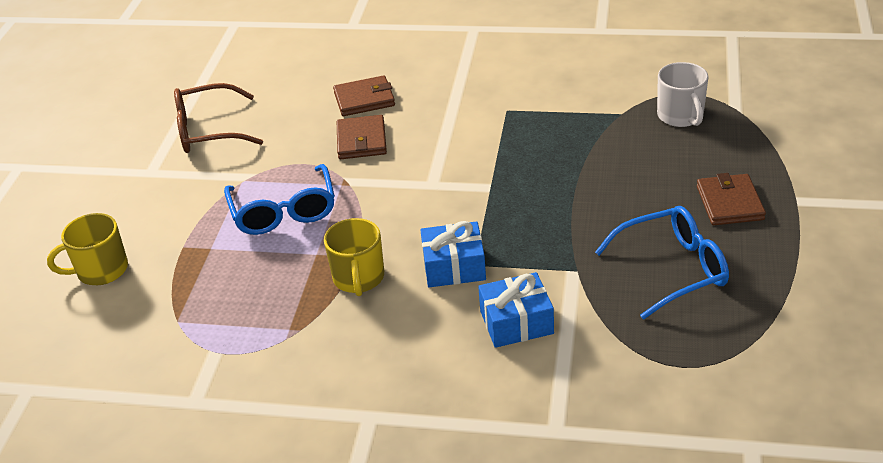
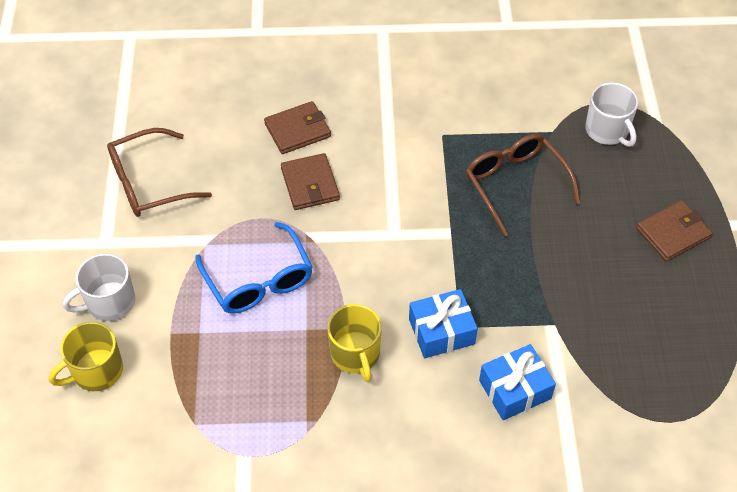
camera: 15 degrees left, 15 degrees up
(135, 218) = (109, 302): none -> white mug
(569, 153) = (515, 184): none -> brown glasses
(673, 269) = (639, 314): blue glasses -> none
(729, 203) = (672, 233): brown wallet -> brown wallet turned 75 degrees clockwise

